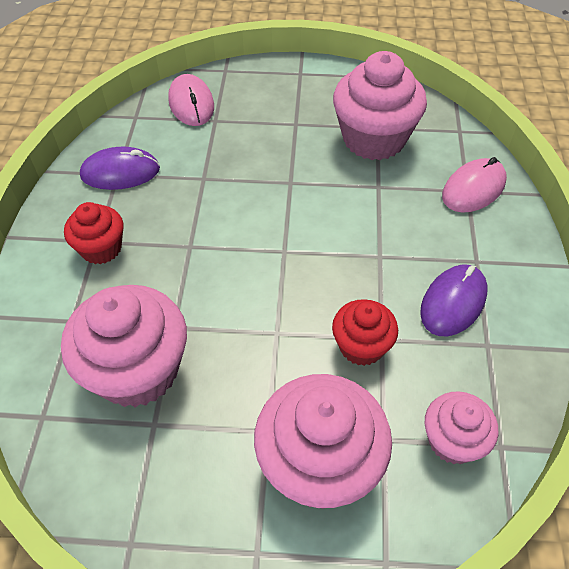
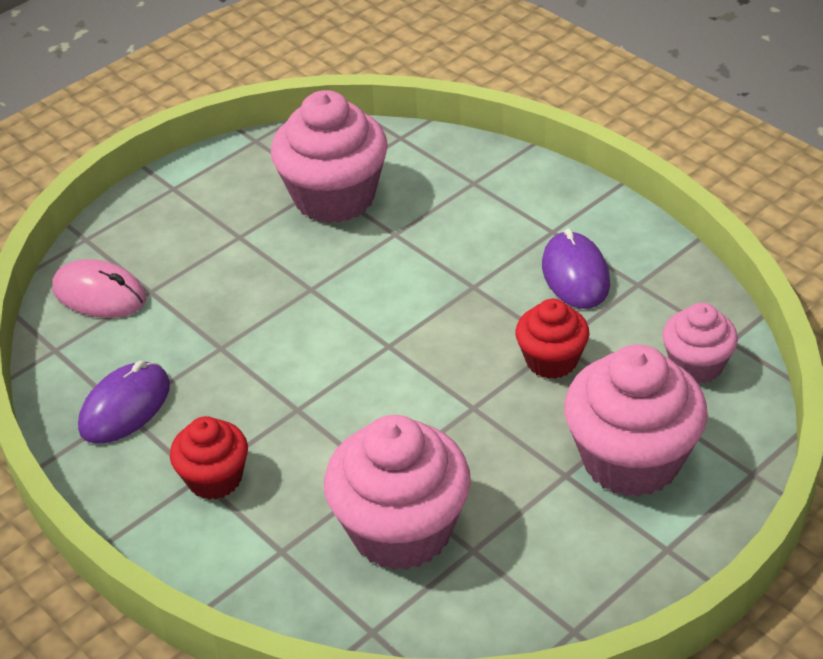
camera: 45 degrees left, 10 degrees down
(473, 189) = (476, 177): pink mouse -> none

